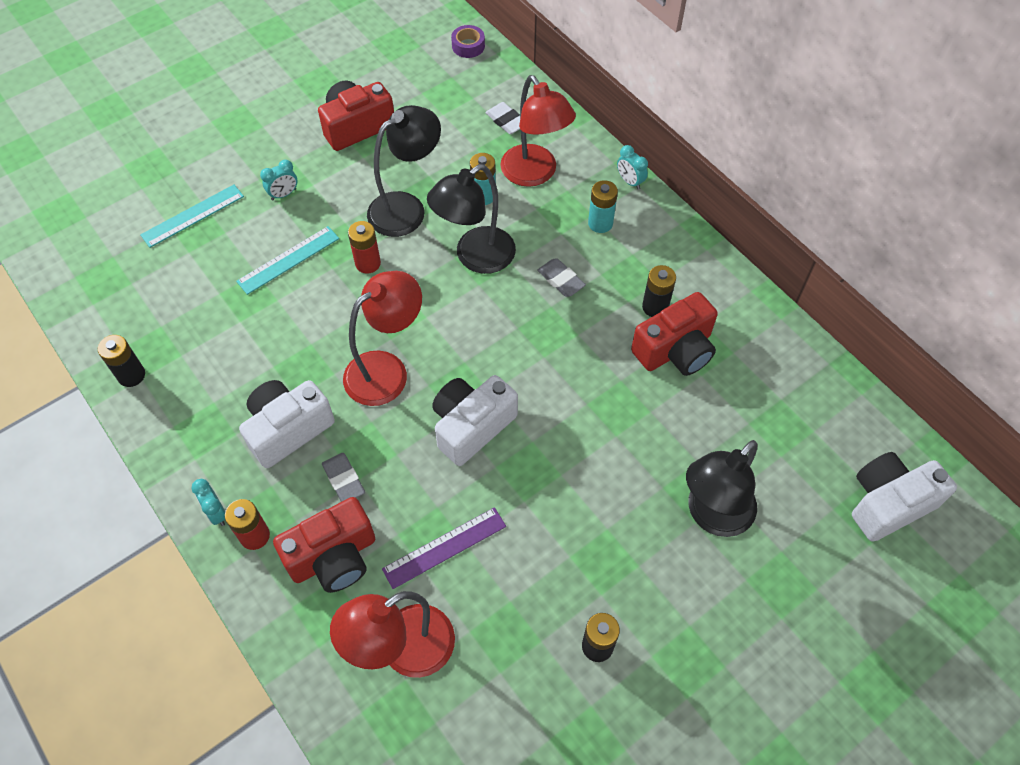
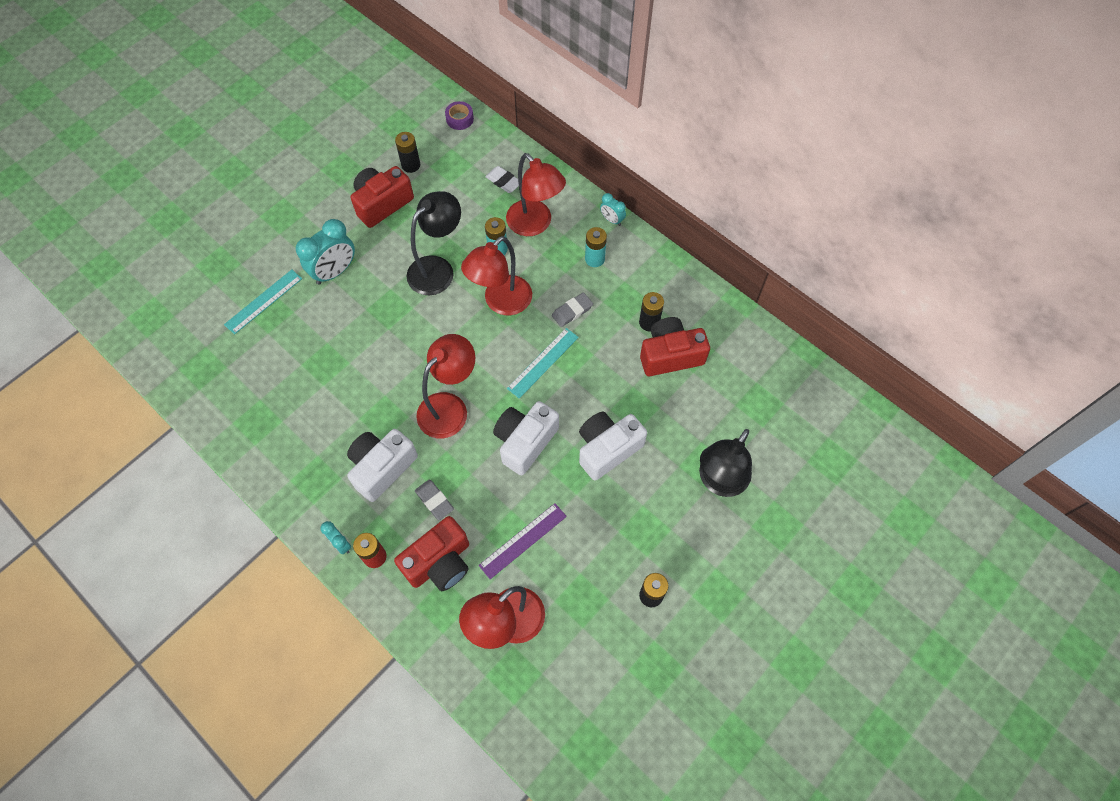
camera: 10 degrees left, 5 degrees up
(131, 375) = (246, 444): black battery -> black battery (411, 165)
(284, 194) = (335, 272): turquoise clock -> turquoise clock, size x1.93
(288, 260) = (351, 327): turquoise ruler -> turquoise ruler (543, 362)
(368, 263) = (416, 320): red battery -> none
(475, 257) = (501, 302): black lamp -> red lamp
(561, 280) = (572, 311): grey eraser -> grey eraser turned 75 degrees counterclockwise
(675, 350) = (670, 355): red camera -> red camera turned 150 degrees counterclockwise
(888, 503) = (846, 450): white camera -> white camera (607, 449)

